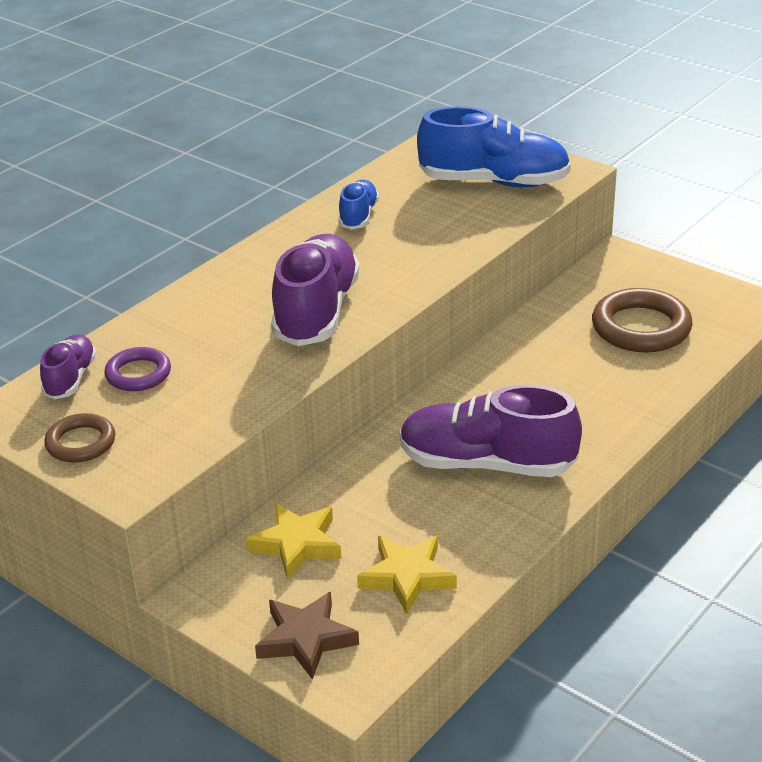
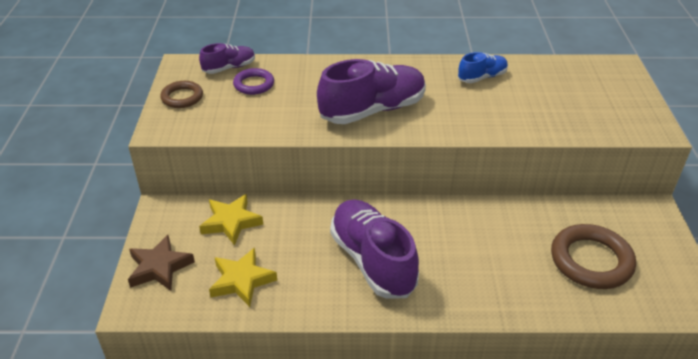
camera: 50 degrees right, 5 degrees up
(494, 182) = (591, 106): blue shoe -> none

